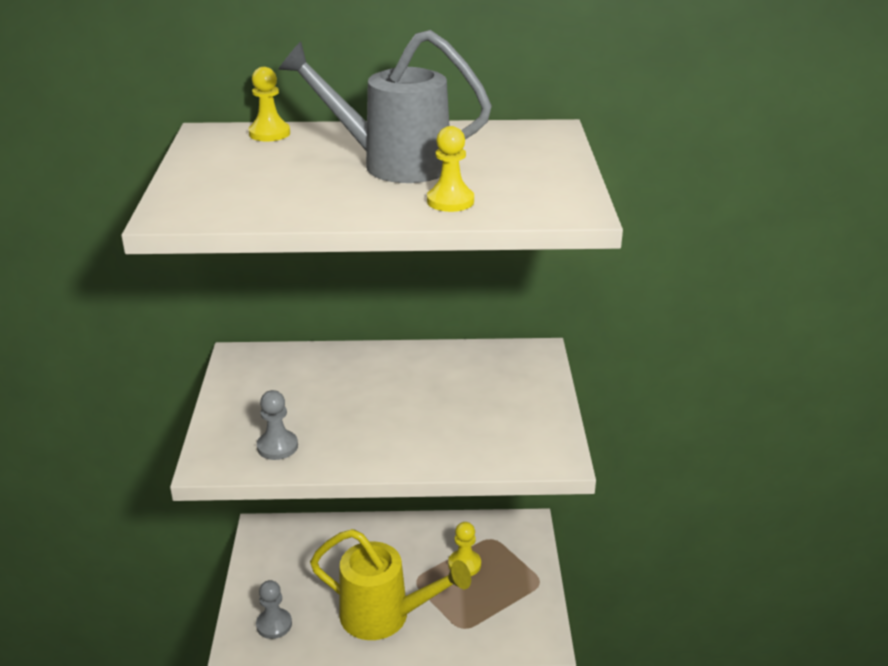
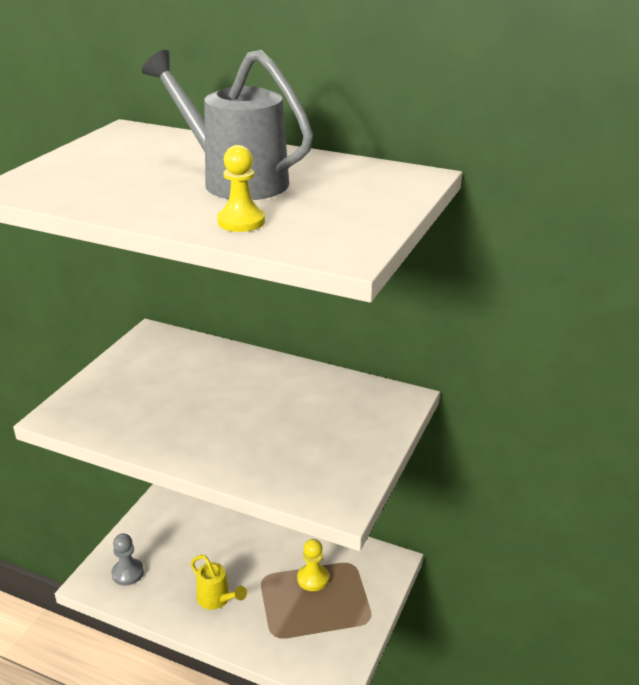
camera: 25 degrees right, 0 degrees up
(269, 133) = (170, 138): yellow pawn -> none
(277, 446) = (116, 418): grey pawn -> none
(384, 616) = (217, 599): yellow watering can -> yellow watering can, size x0.52

